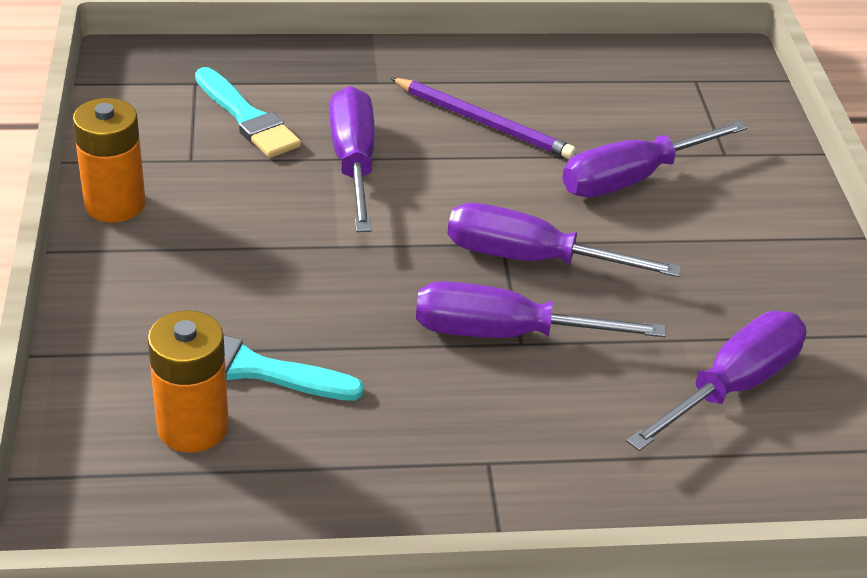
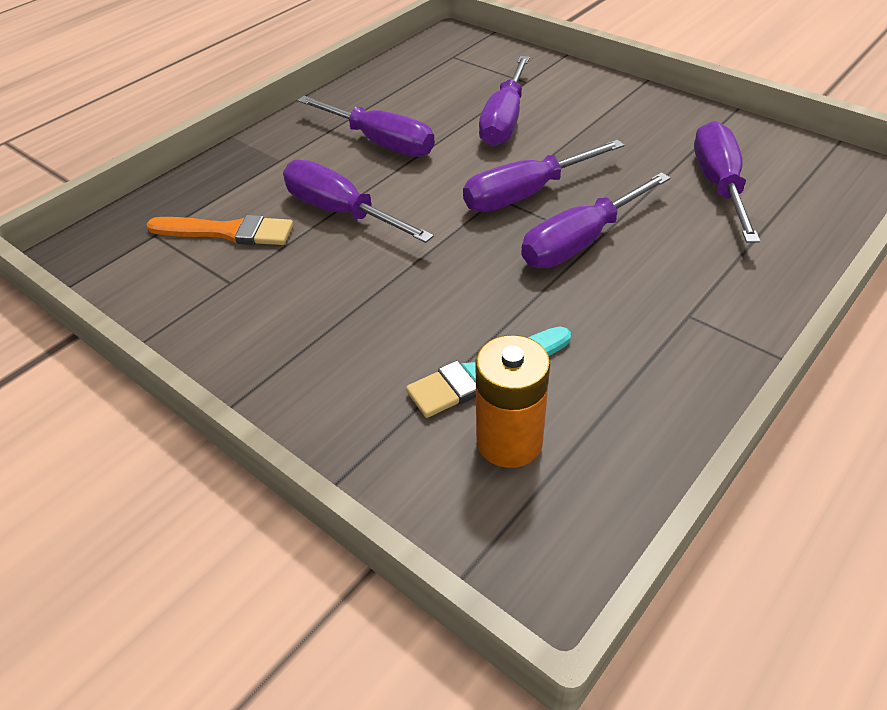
camera: 40 degrees left, 5 degrees up
(115, 204) = (220, 347): orange battery -> none
(247, 118) = (227, 232): turquoise brush -> orange brush
(483, 122) = (380, 142): purple pencil -> purple screwdriver

